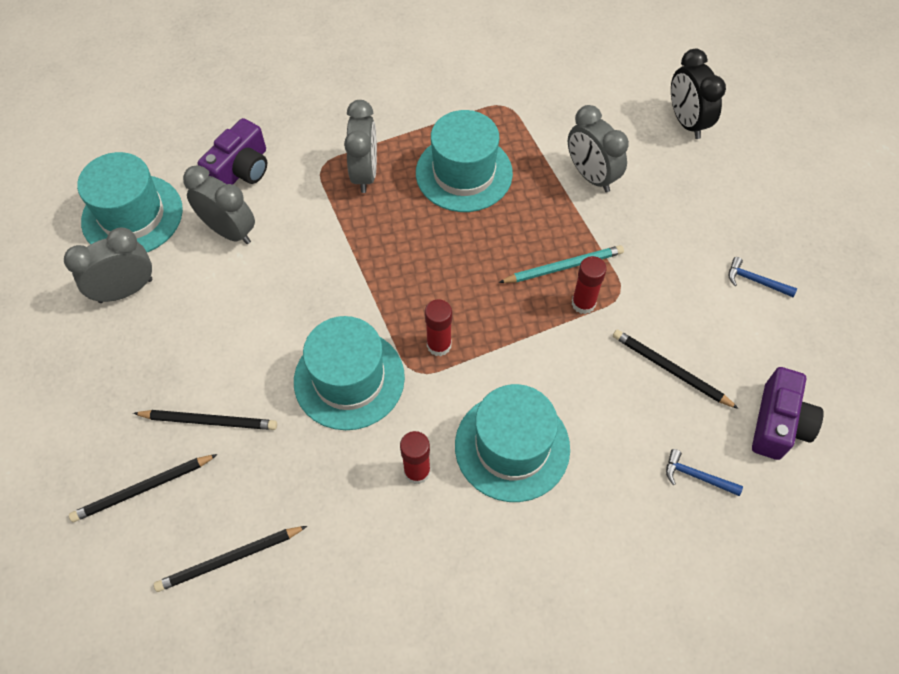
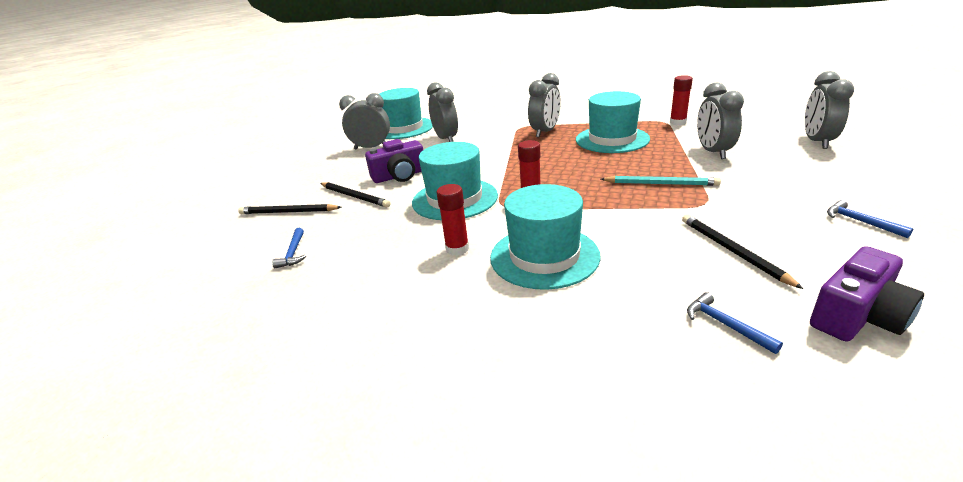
camera: 35 degrees right, 30 degrees down
(230, 559) = (293, 253): black pencil -> blue hammer
(241, 170) = (474, 123): purple camera -> purple camera (400, 176)
(583, 303) = (666, 202): red glue stick -> red glue stick (677, 122)
(686, 122) = (817, 141): black clock -> grey clock

